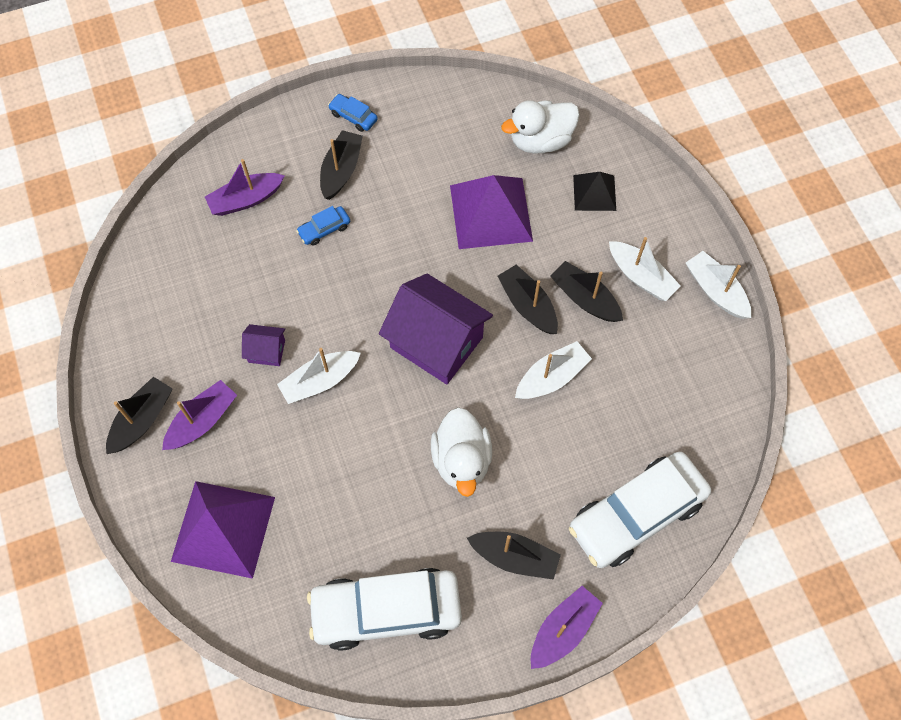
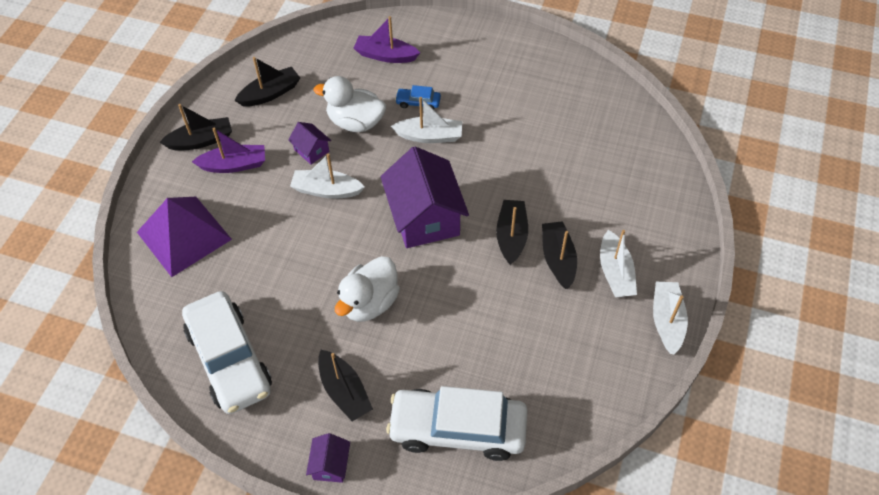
camera: 40 degrees right, 10 degrees down
(341, 170) = (463, 74): black boat -> black boat (270, 93)
(353, 116) = (503, 47): blue car -> none
(386, 611) = (229, 359): white car -> white car turned 150 degrees counterclockwise
(491, 213) = (541, 161): purple pyramid -> none
(540, 140) = (622, 138): white duck -> white duck (355, 122)
(551, 377) = (483, 294): white boat -> white boat (429, 136)
(563, 630) = (330, 465): purple boat -> purple house
(594, 192) = (632, 195): black pyramid -> none

